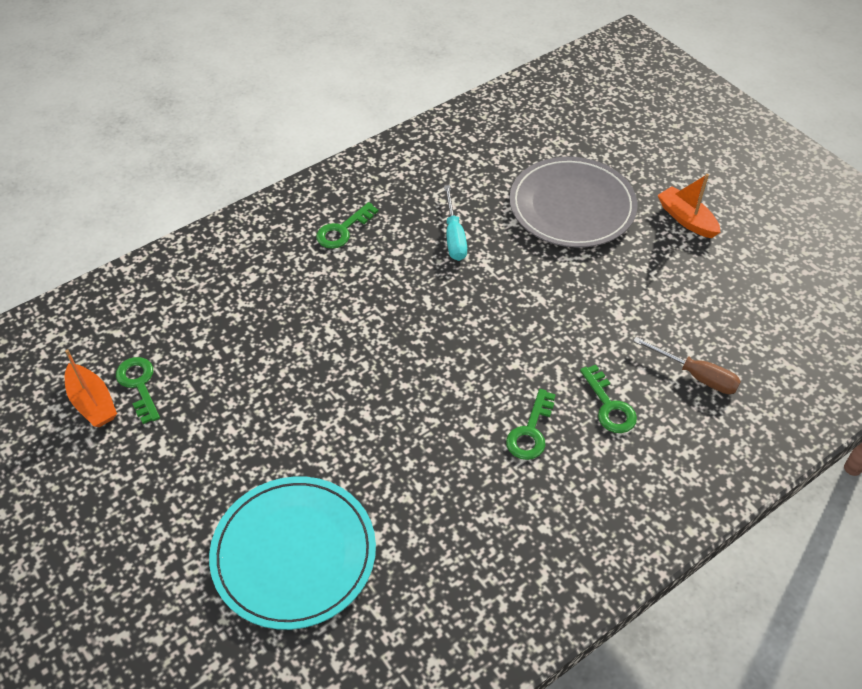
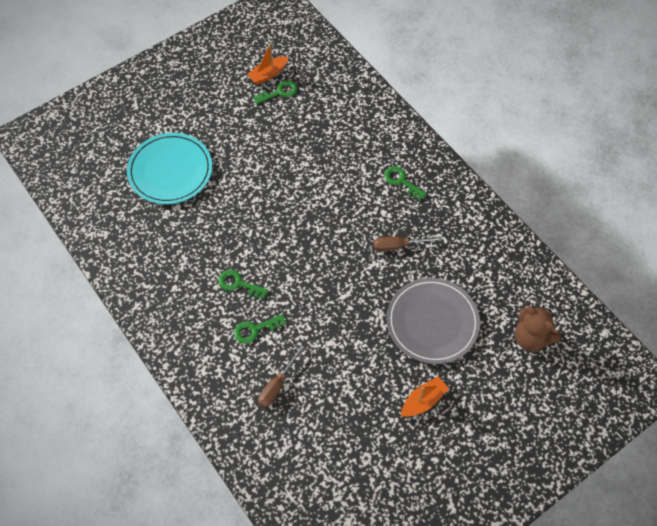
camera: 90 degrees right, 10 degrees up
(454, 236) = (398, 246): turquoise screwdriver -> brown screwdriver
(583, 120) = (531, 338): none -> brown teddy bear

